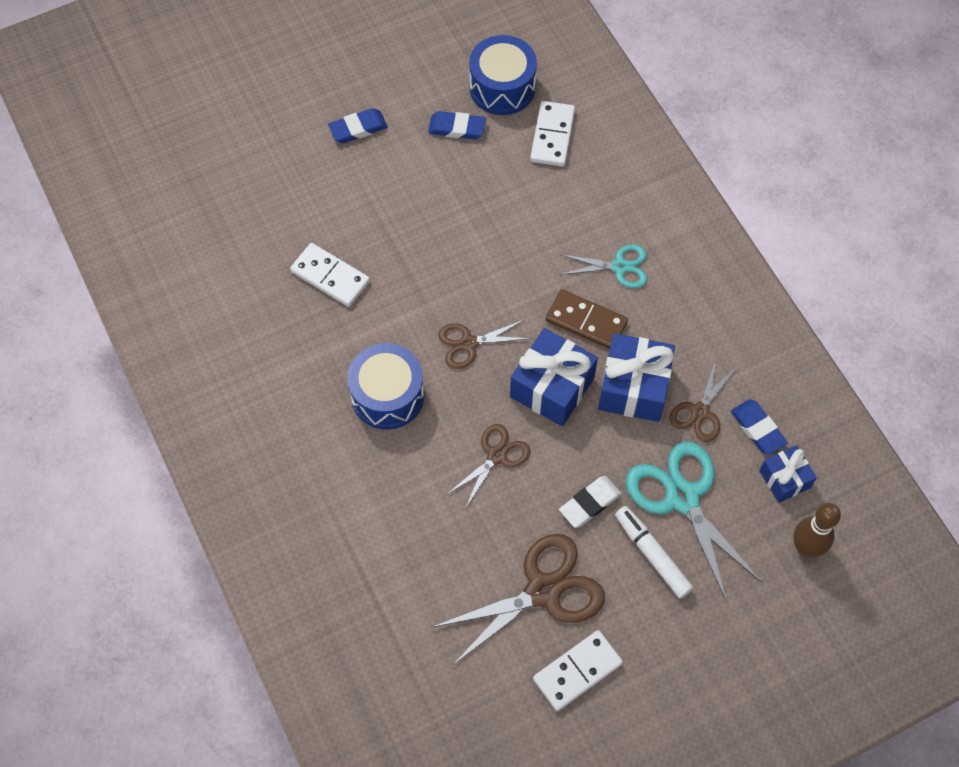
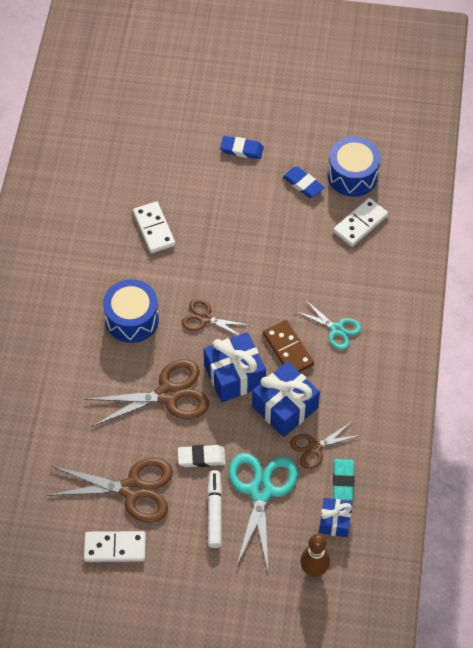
camera: 35 degrees right, 5 degrees down
(497, 456) = (168, 394): brown scissors -> brown scissors, size x1.74
(757, 428) = (343, 481): blue eraser -> turquoise eraser

